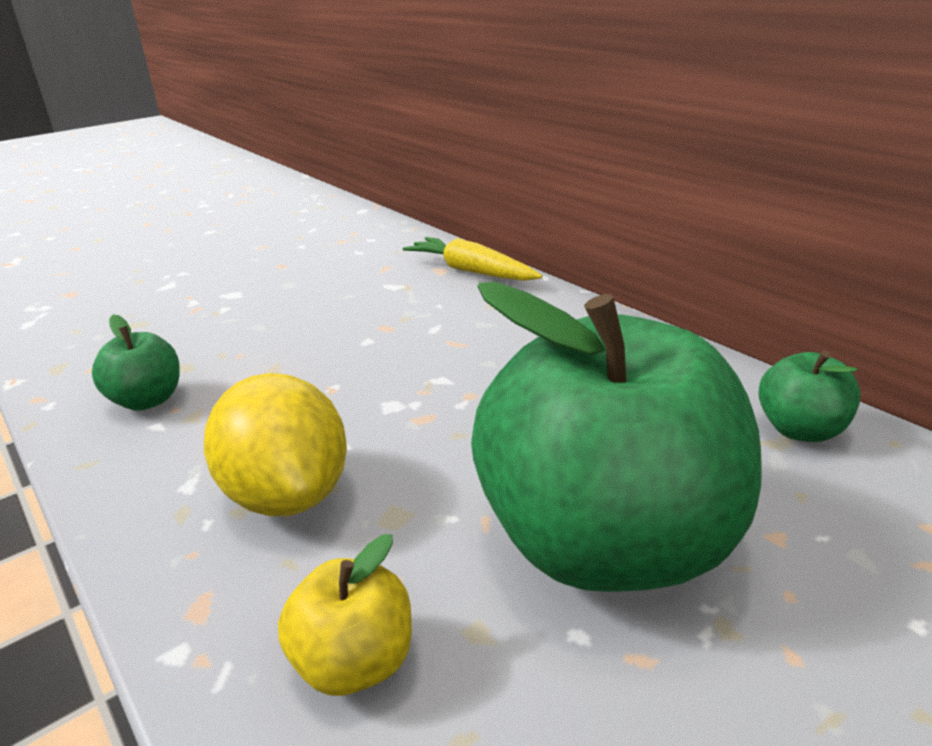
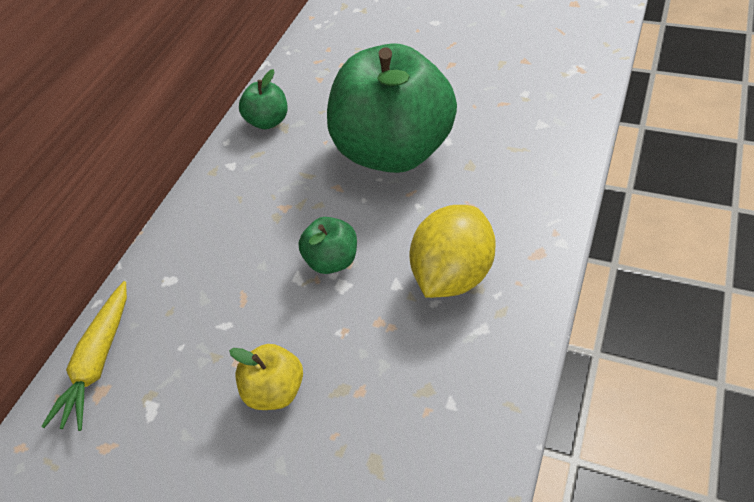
camera: 115 degrees left, 20 degrees up
(147, 400) = (432, 439): green apple -> green apple (332, 261)
(354, 662) = (513, 188): yellow apple -> yellow apple (275, 391)

